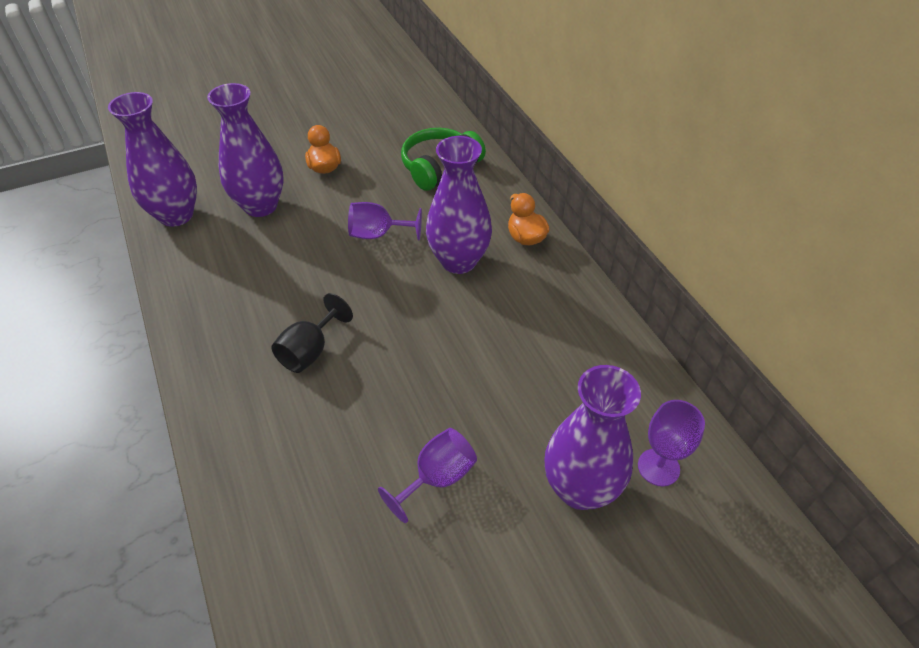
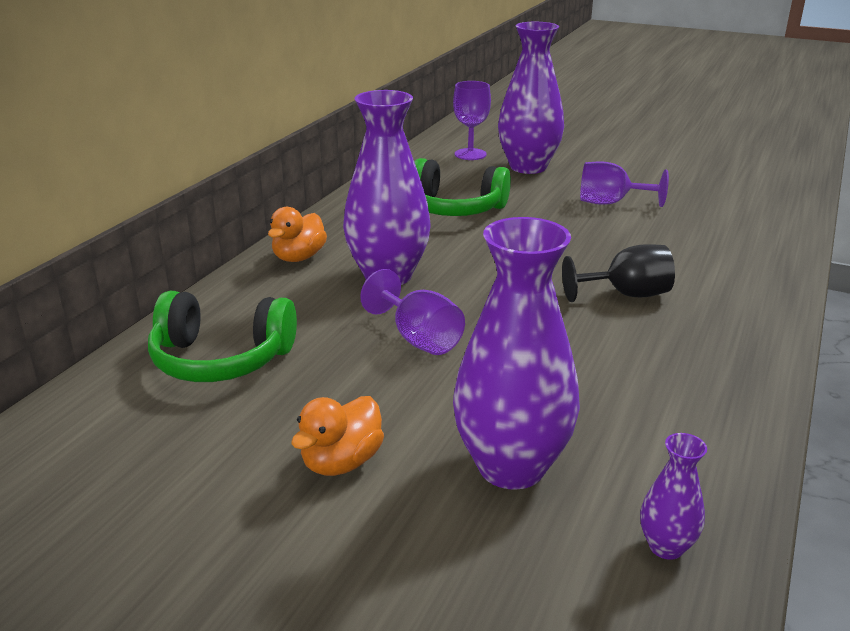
camera: 130 degrees left, 20 degrees down
(176, 215) = (666, 547): purple vase -> purple vase, size x0.45
(530, 360) = (455, 208): none -> green headphones

